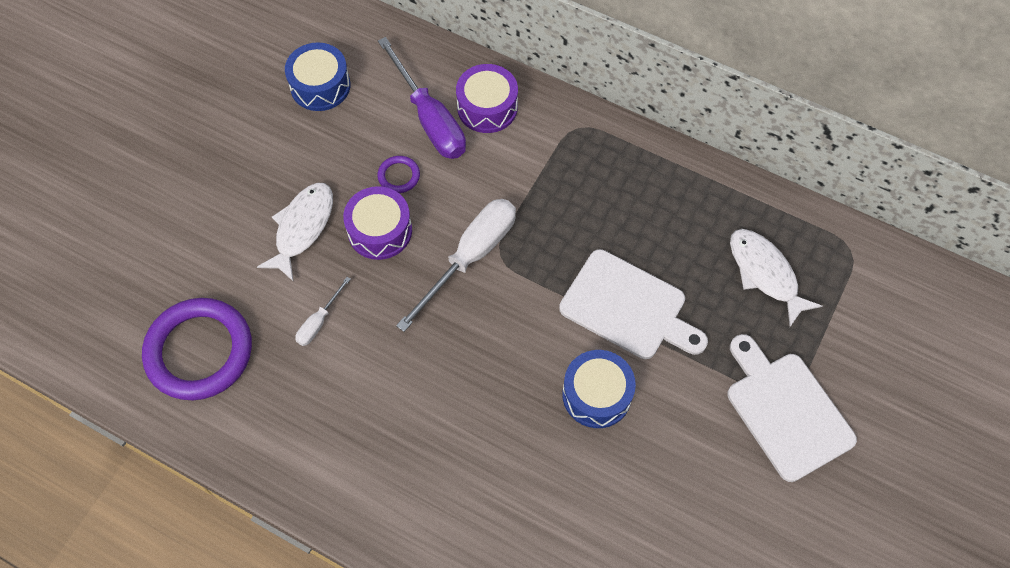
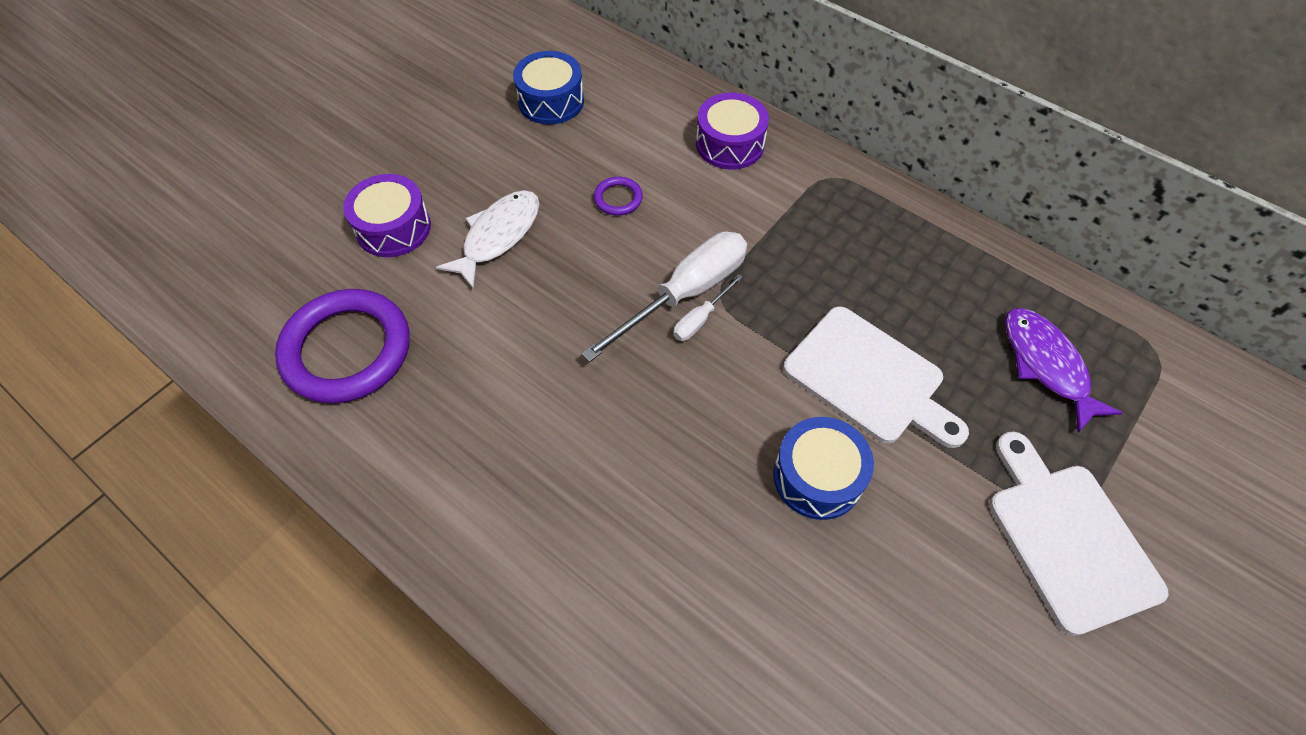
camera: 10 degrees right, 5 degrees down
(319, 321) = (493, 338): white screwdriver -> white screwdriver (701, 319)
(380, 231) = (585, 251): purple drum -> purple drum (393, 228)
(429, 118) = (663, 146): purple screwdriver -> none
(765, 273) = (1046, 365): white fish -> purple fish

